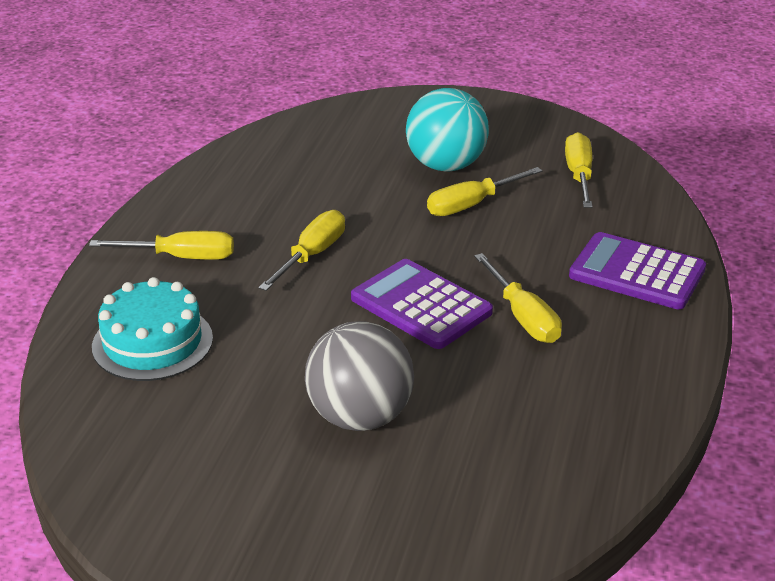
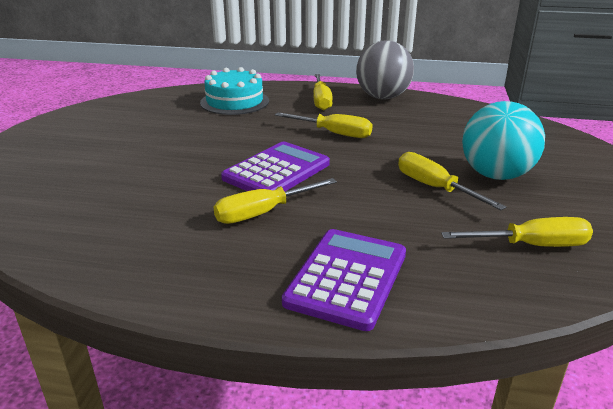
camera: 85 degrees right, 5 degrees down
(360, 417) = (150, 156): grey ball -> grey ball (382, 97)

